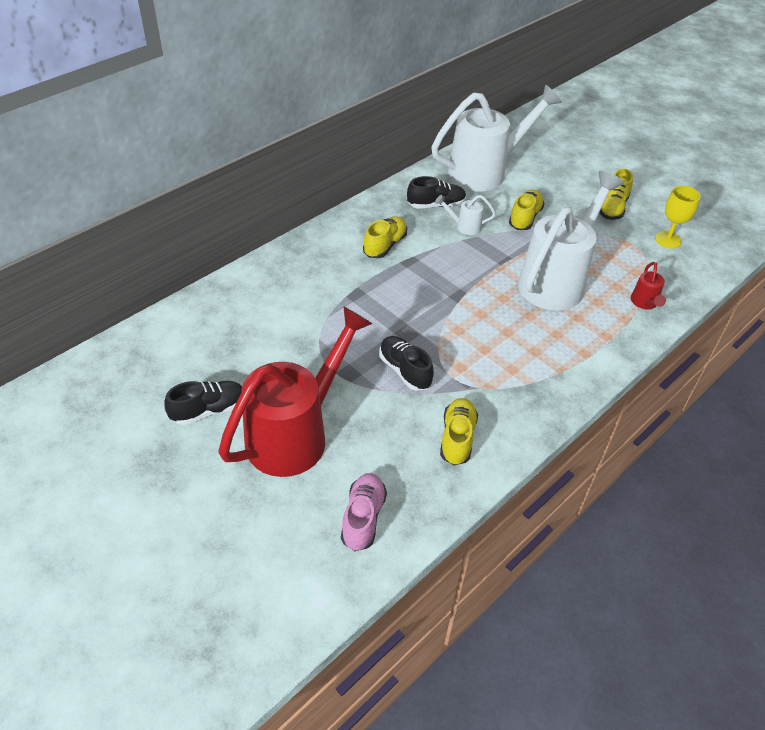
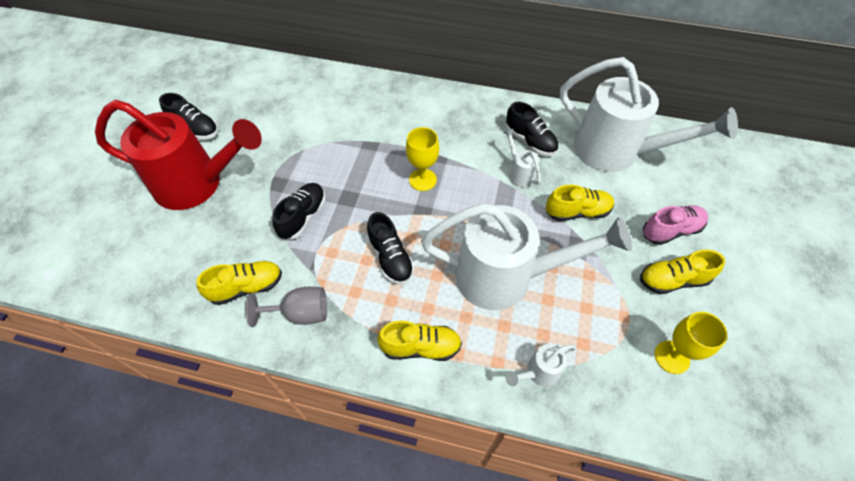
camera: 60 degrees right, 10 degrees up
(363, 518) = (134, 263): pink shoe -> pink shoe (671, 230)
(385, 245) = (444, 134): yellow shoe -> yellow shoe (421, 347)
(425, 280) = (422, 180): none -> yellow goblet
(493, 334) = (390, 258): none -> black shoe
(510, 411) = (300, 313): none -> grey goblet
(644, 303) = (538, 372): red watering can -> white watering can

